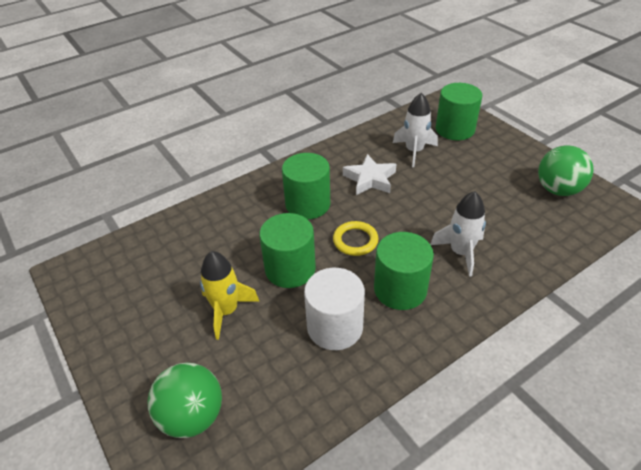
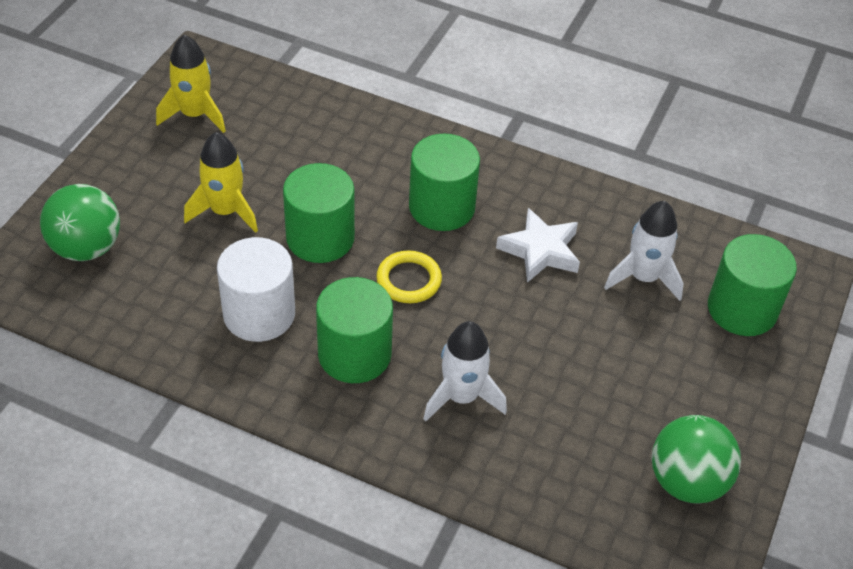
camera: 55 degrees right, 5 degrees up
(118, 293) = (195, 115): none -> yellow rocket

